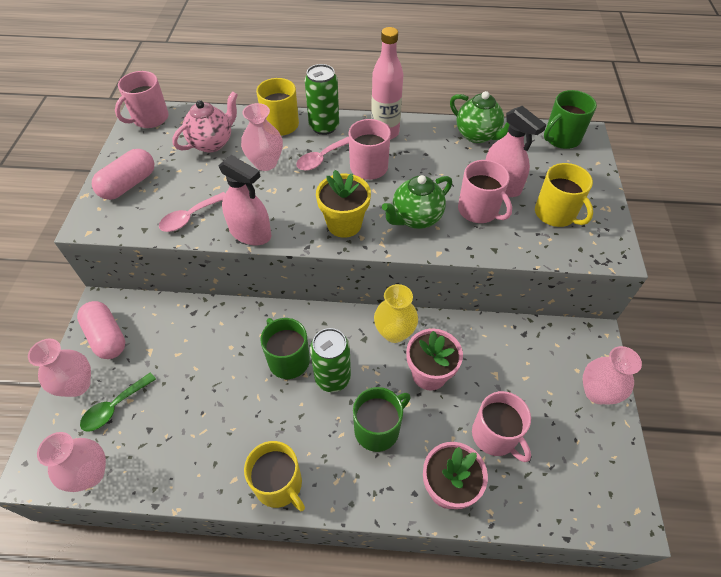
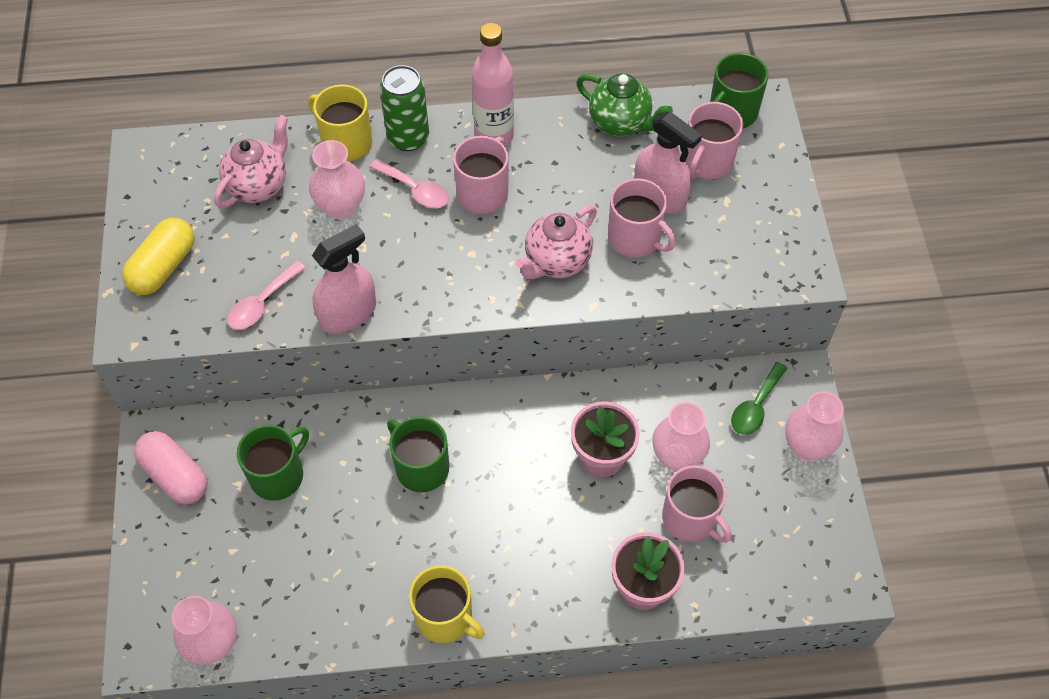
camera: 10 degrees left, 5 degrees up
(77, 385) = (158, 543): pink vase -> pink vase (677, 457)
(115, 407) = (216, 562): green spoon -> green spoon (755, 406)
(129, 184) = (163, 267): pink capsule -> yellow capsule
(150, 118) = (157, 158): pink mug -> pink mug (707, 162)
(250, 232) = (348, 313): pink spray bottle -> pink spray bottle turned 60 degrees counterclockwise
(321, 159) = (415, 190): pink spoon -> pink spoon turned 90 degrees counterclockwise
(332, 378) = (482, 481): green can -> none
(344, 224) = (466, 283): yellow flower pot -> none
(378, 429) = (550, 534): green mug -> green mug (278, 475)
(394, 332) = (549, 410): yellow vase -> none
(415, 218) = (556, 262): green teapot -> pink teapot
(556, 214) = (732, 229): yellow mug -> none

